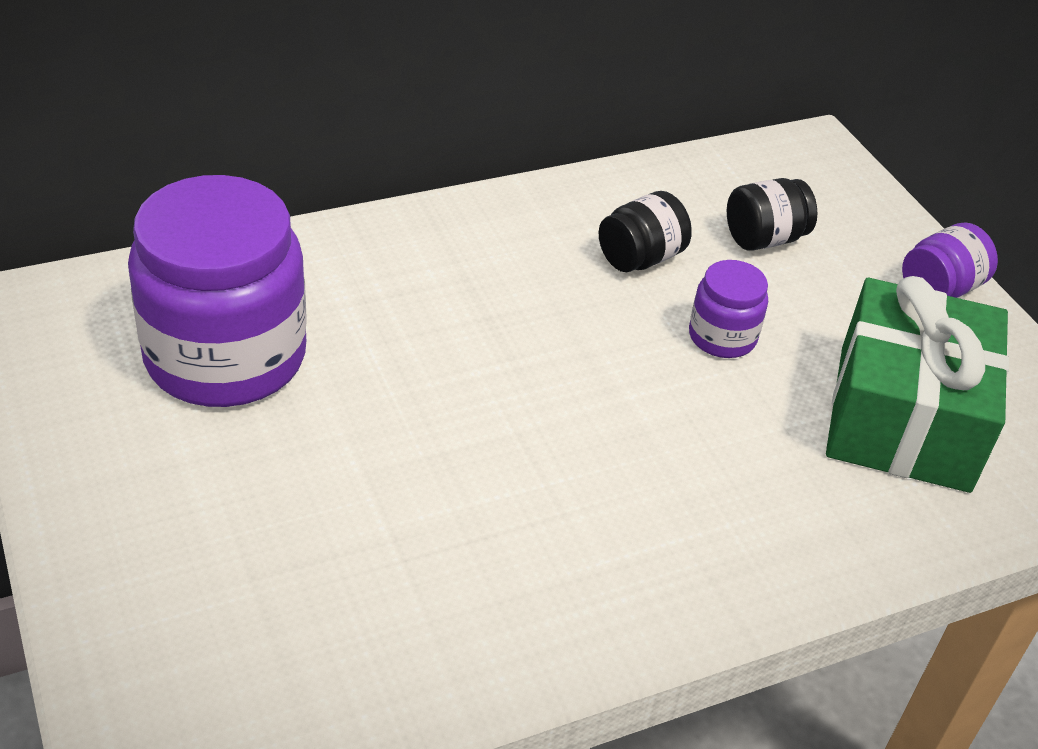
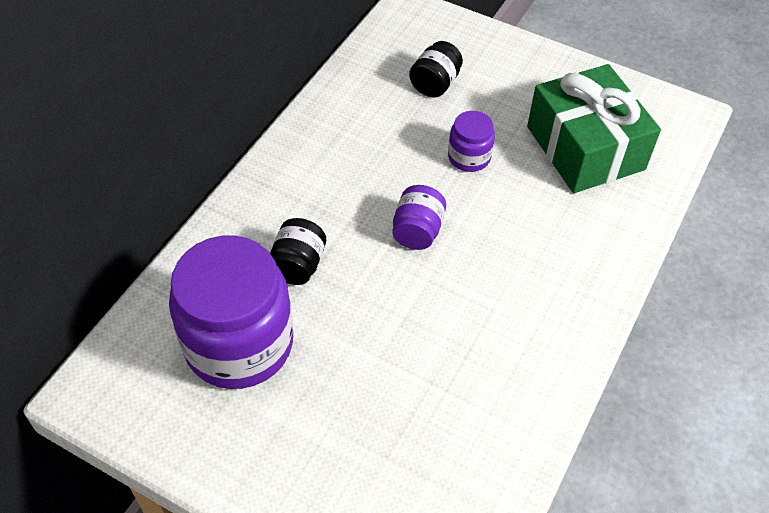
camera: 35 degrees left, 10 degrees up
(640, 258) = (388, 135): black jar -> black jar (298, 265)
(939, 289) = (538, 62): purple jar -> purple jar (417, 231)

